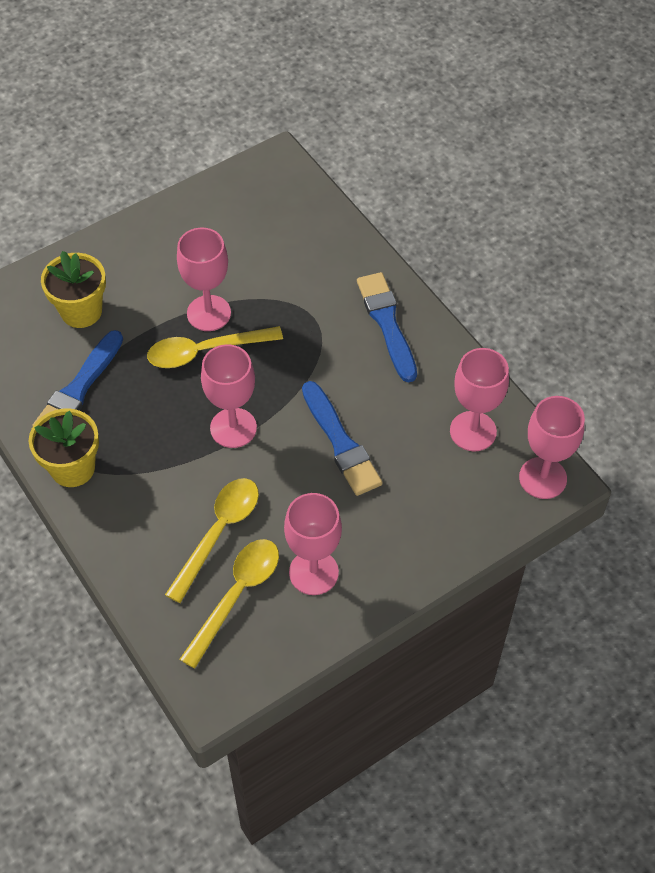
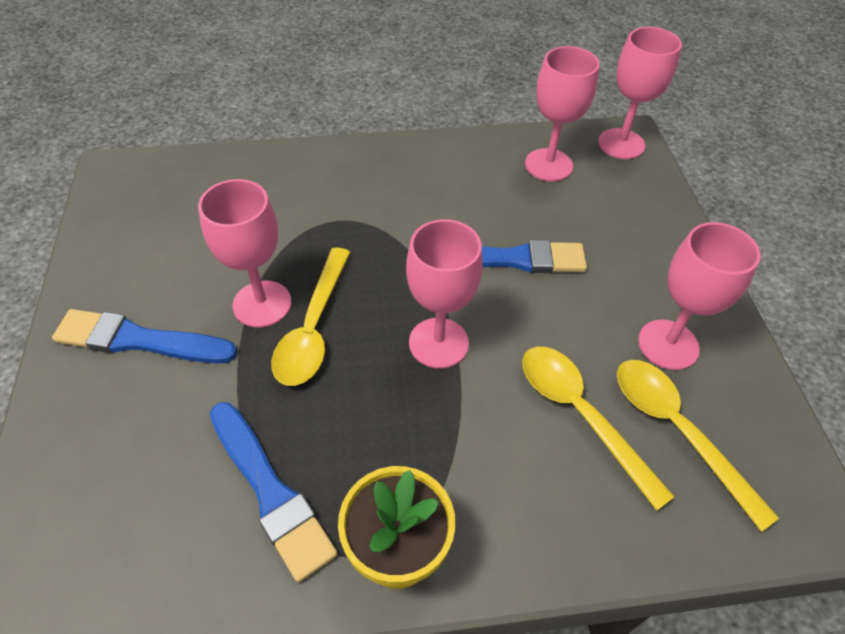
camera: 65 degrees left, 5 degrees down
(81, 311) = (146, 438): yellow flower pot -> none
(387, 323) = (387, 172): blue brush -> blue brush (139, 340)

